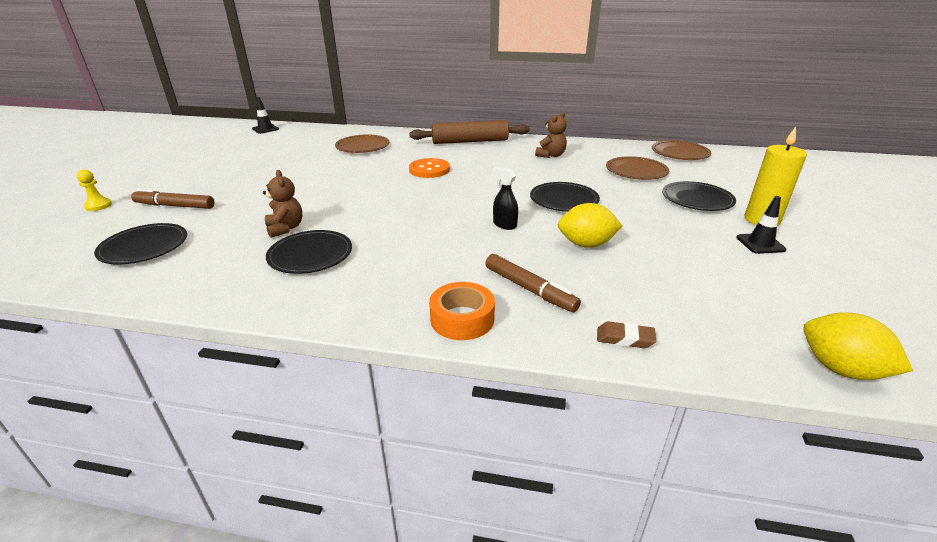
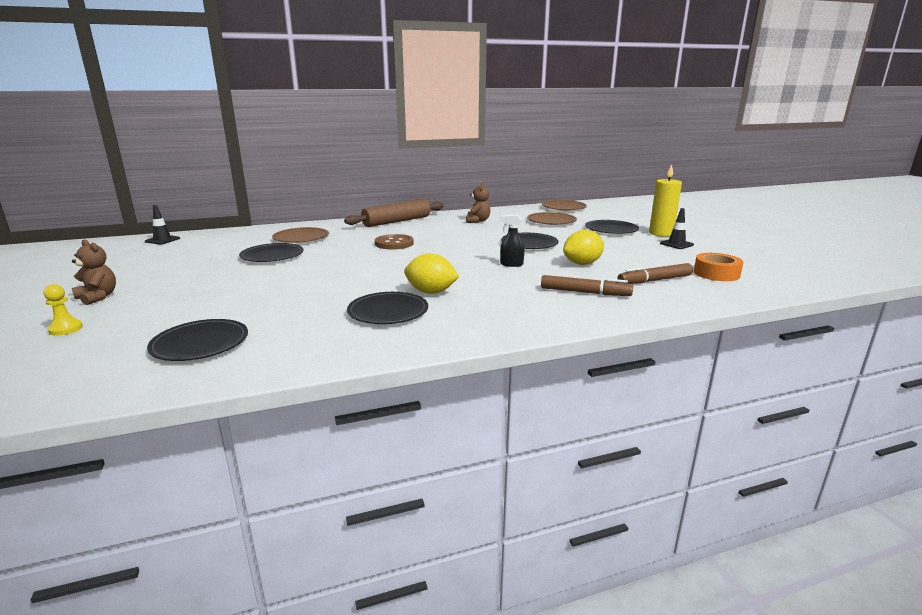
camera: 30 degrees left, 10 degrees down
(175, 206) = (173, 310): brown marker -> brown marker (654, 280)
(285, 228) = (331, 301): brown teddy bear -> brown teddy bear (98, 297)
(314, 163) = (272, 255): none -> black plate
(429, 170) = (394, 243): orange button -> brown button
(462, 319) = (568, 317): orange tape -> orange tape (716, 273)
(624, 339) = (675, 301): brown eraser -> none
(840, 369) = (785, 286): yellow lemon -> yellow lemon (431, 292)

